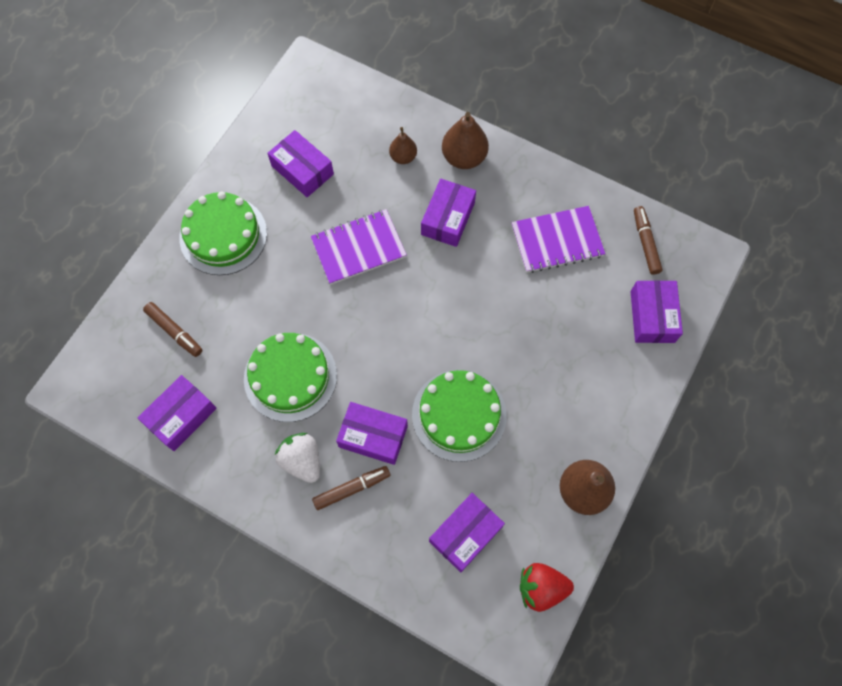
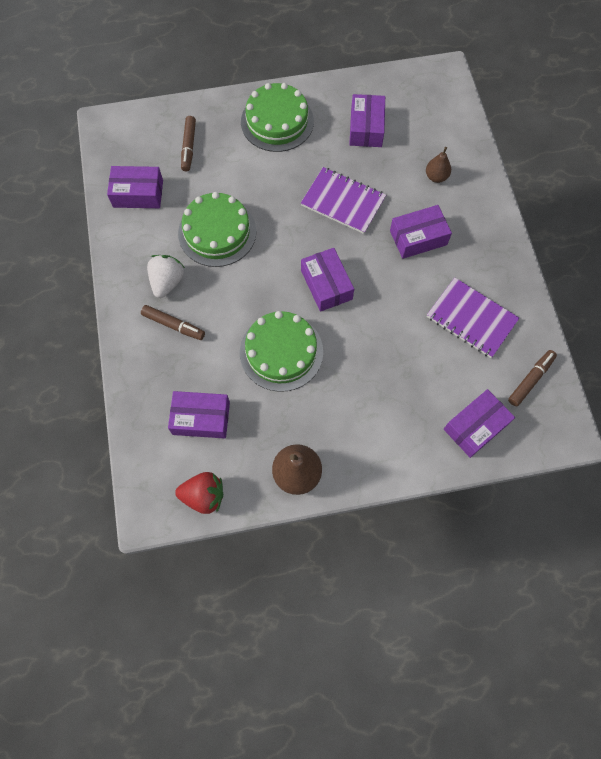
camera: 50 degrees right, 0 degrees up
(373, 436) = (220, 311): purple box -> purple box (326, 285)
(464, 157) = (474, 213): brown pear -> none
(541, 588) = (204, 496): red strawberry -> red strawberry turned 135 degrees clockwise

